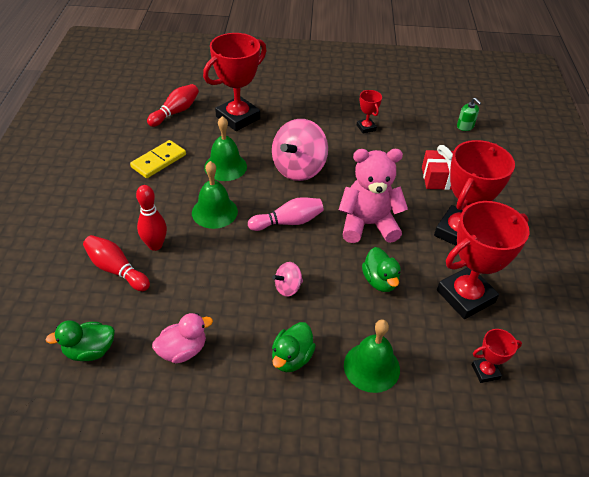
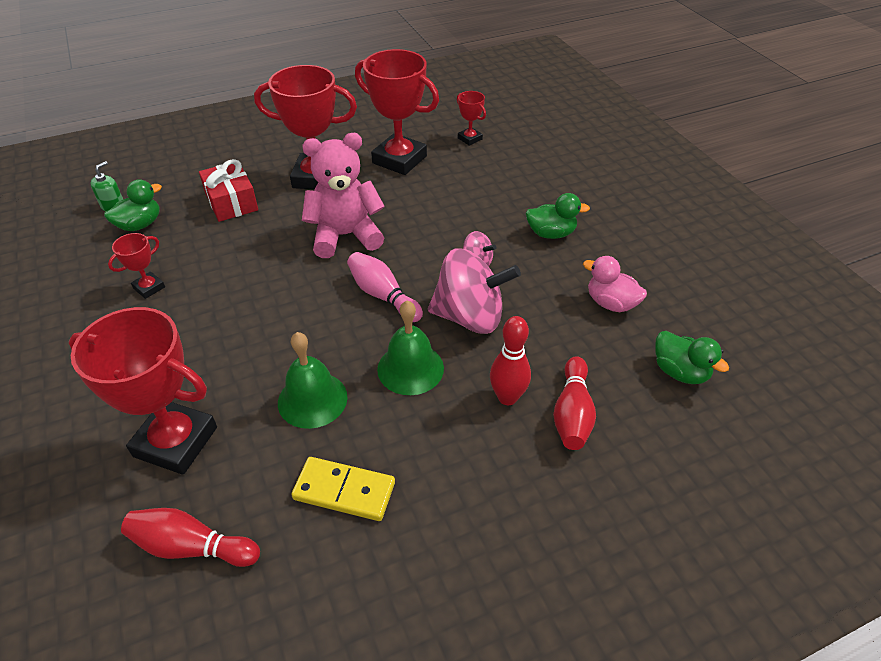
camera: 115 degrees left, 0 degrees up
(298, 169) = (276, 322): pink spinning top -> pink spinning top (470, 317)
(368, 224) = (345, 236): pink teddy bear -> pink teddy bear turned 105 degrees clockwise
(371, 367) = (517, 190): green bell -> none
(380, 281) = (420, 208): green duck -> green duck (140, 225)

